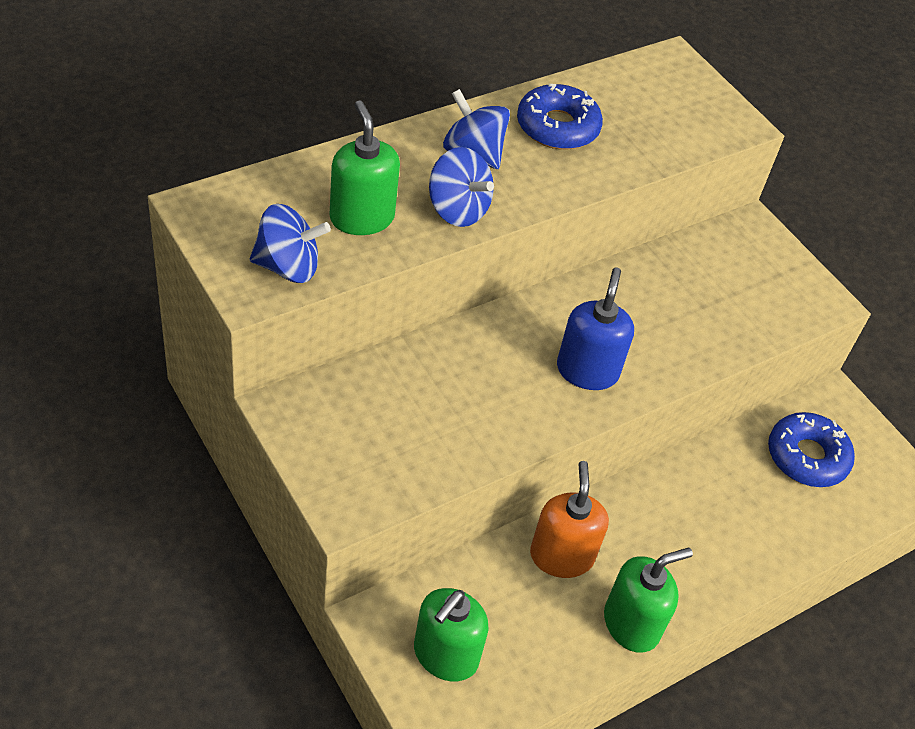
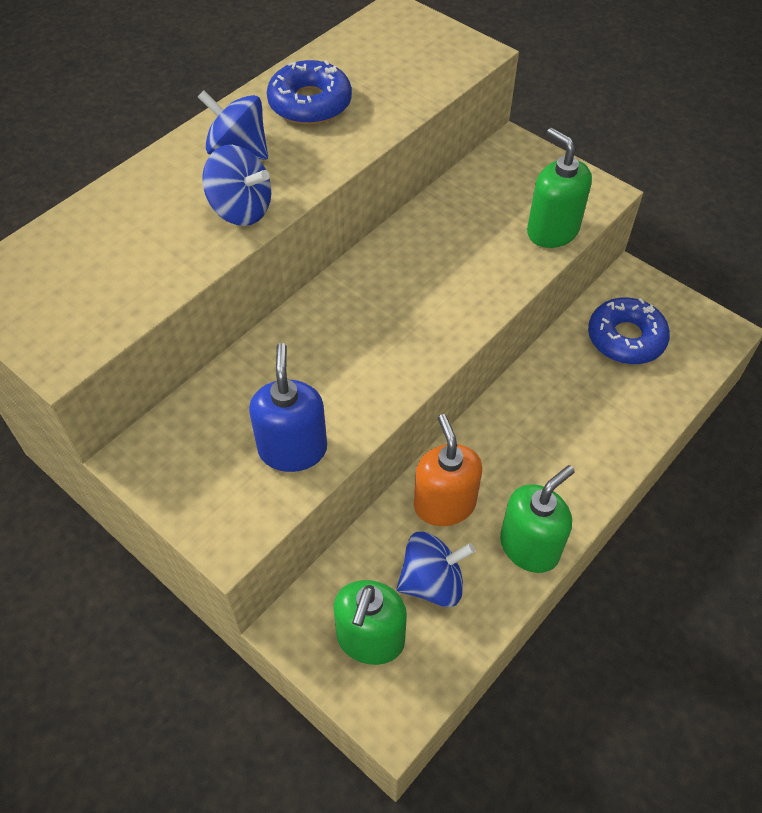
camera: 10 degrees left, 5 degrees up
(288, 267) = (90, 318): blue spinning top -> blue spinning top (432, 582)
(361, 218) = (149, 246): green soap dispenser -> green soap dispenser (552, 231)
(587, 371) = (413, 325): blue soap dispenser -> blue soap dispenser (292, 449)

